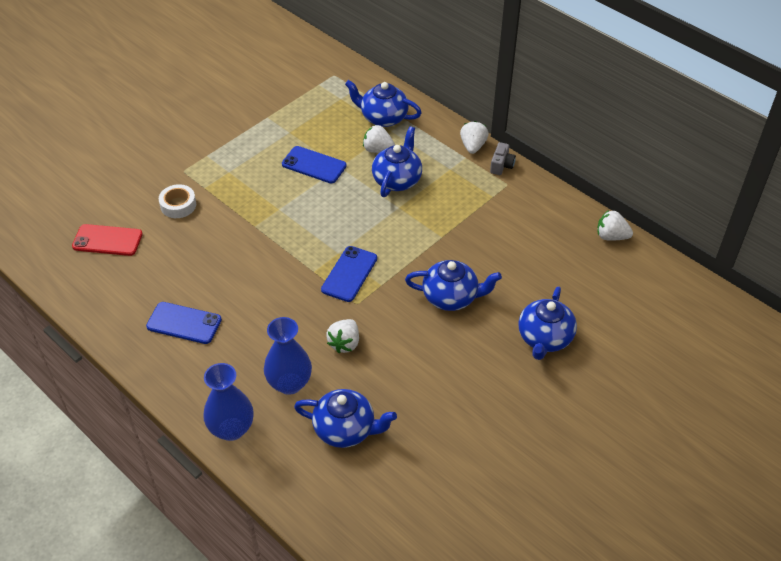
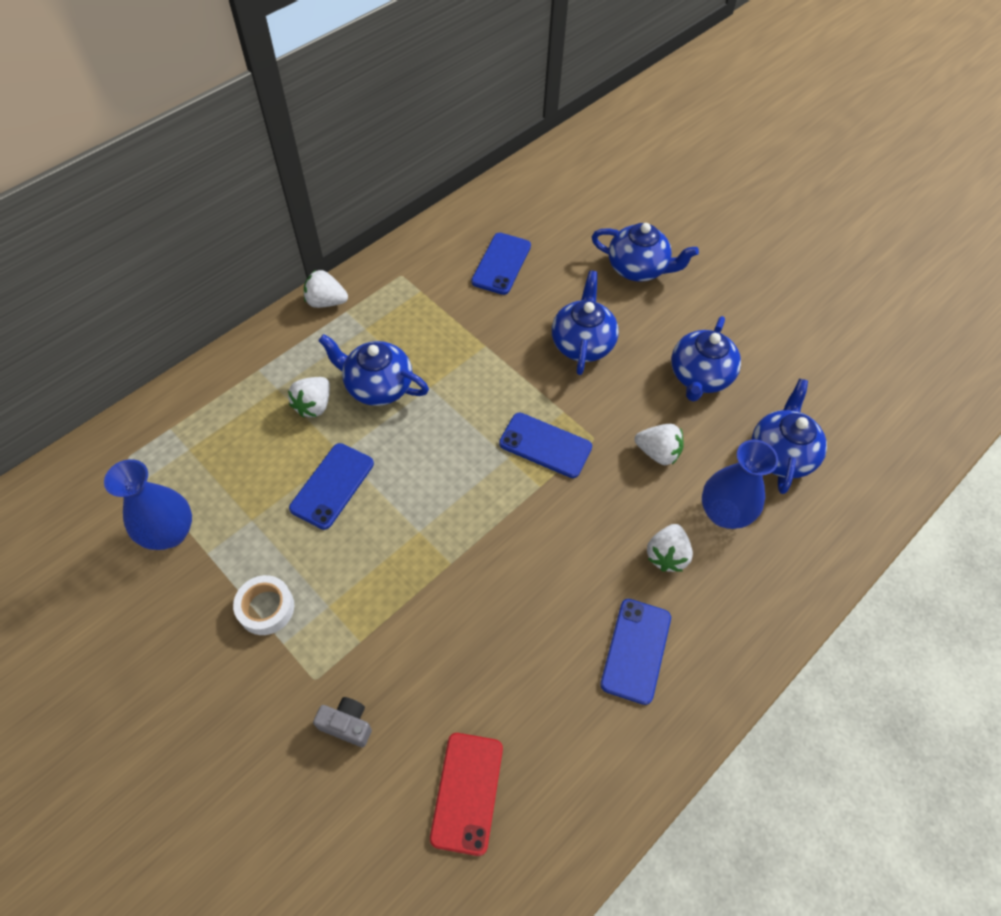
camera: 90 degrees left, 10 degrees up
(178, 205) = (395, 680): white tape -> white tape (266, 608)
(231, 429) = (799, 577): blue vase -> blue vase (170, 533)
(383, 118) = (246, 397): blue teapot -> blue teapot (699, 376)
(501, 165) = (367, 277): grey camera -> grey camera (347, 724)
(531, 244) = (501, 264): none -> blue phone
(611, 236) = (493, 197): white strawberry -> white strawberry (666, 555)

